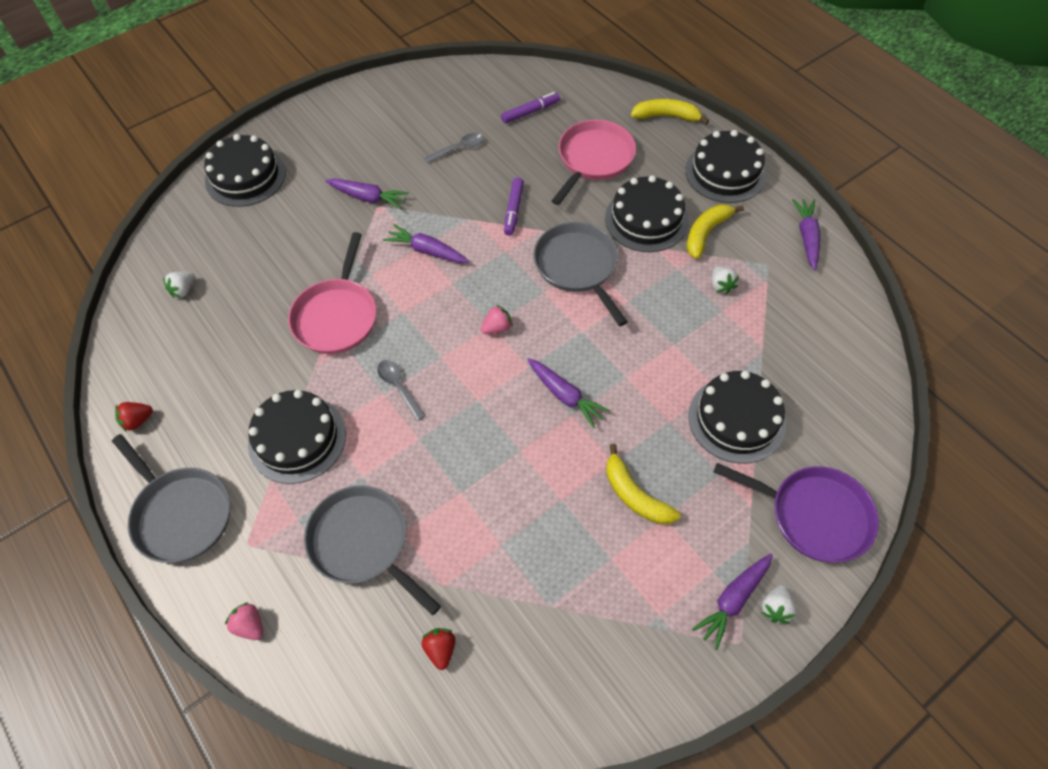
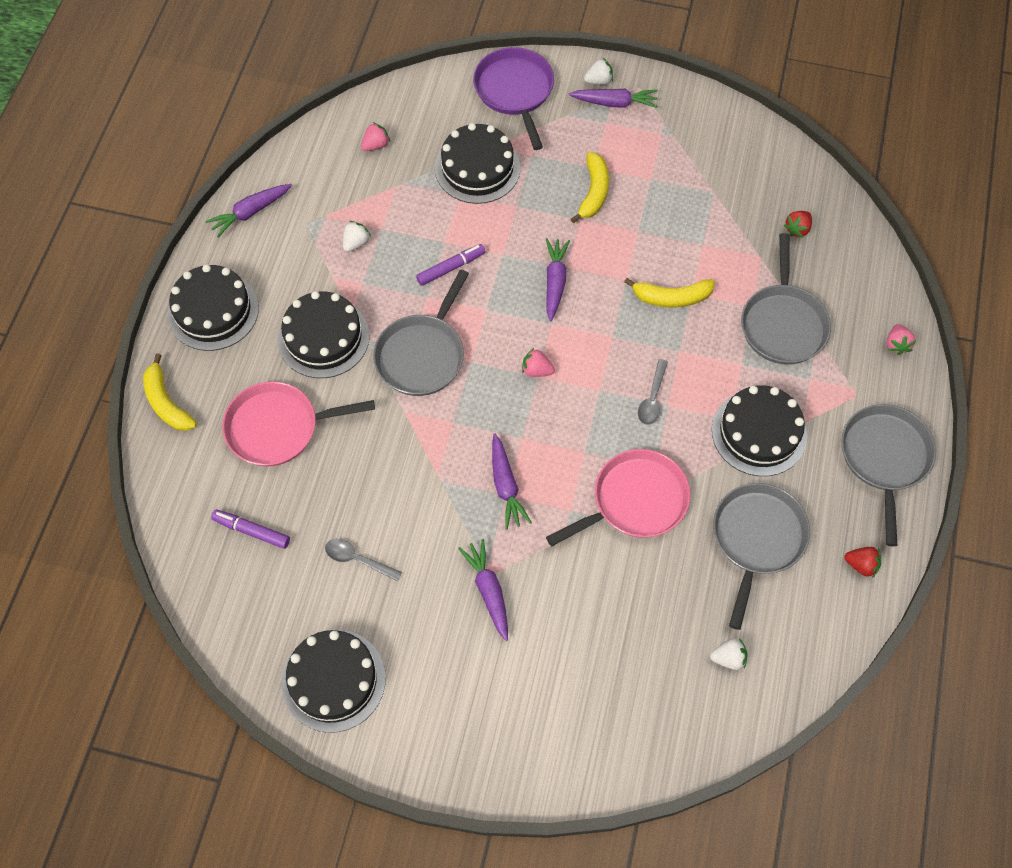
camera: 130 degrees left, 5 degrees up
(230, 369) = (757, 538): none -> grey pan
(245, 176) = (561, 740): black cake -> black cake (333, 680)
(514, 210) = (398, 450): purple marker -> purple marker (450, 268)
(706, 233) = (304, 284): yellow banana -> yellow banana (671, 297)
(822, 359) = (376, 145): none -> pink strawberry

